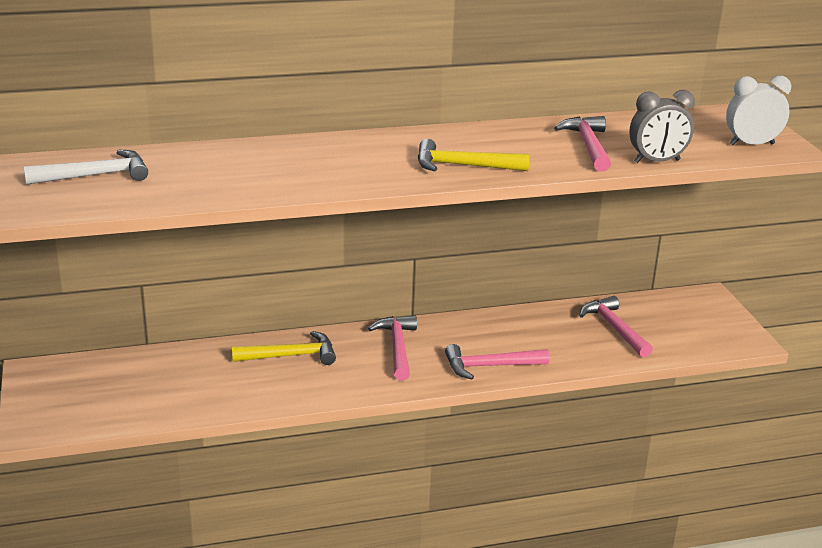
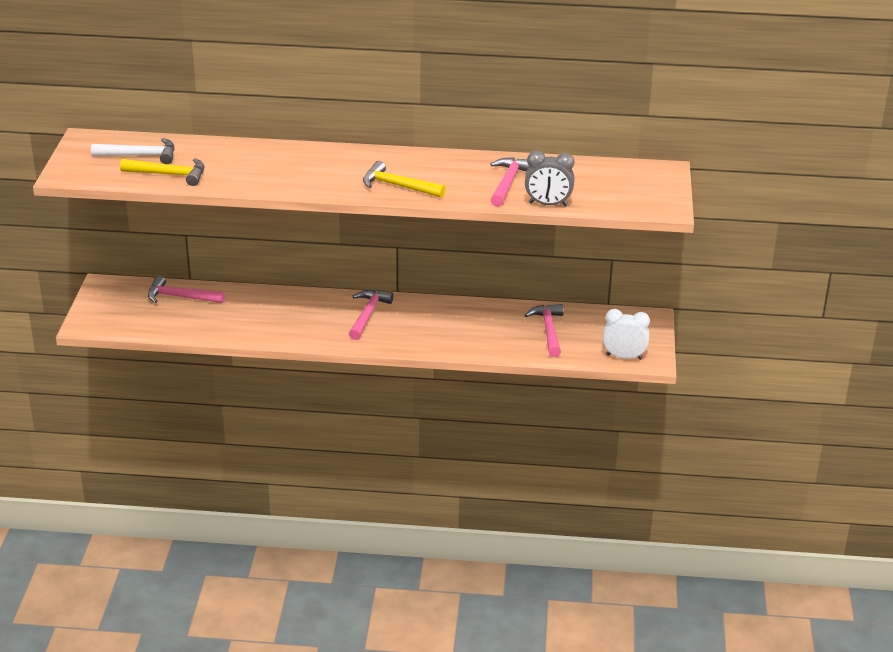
camera: 20 degrees right, 5 degrees up
(291, 356) = (286, 306): yellow hammer -> yellow hammer (169, 174)
(489, 366) = (427, 341): pink hammer -> pink hammer (180, 297)
(751, 144) = (640, 201): white clock -> white clock (624, 357)

